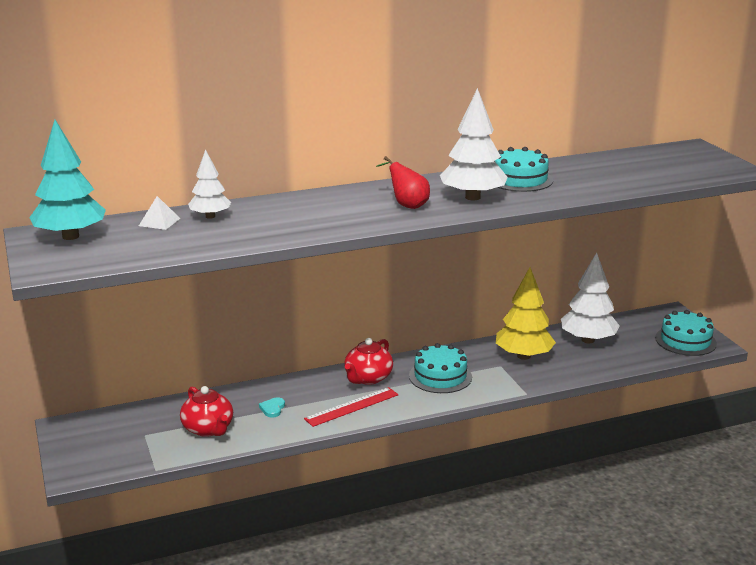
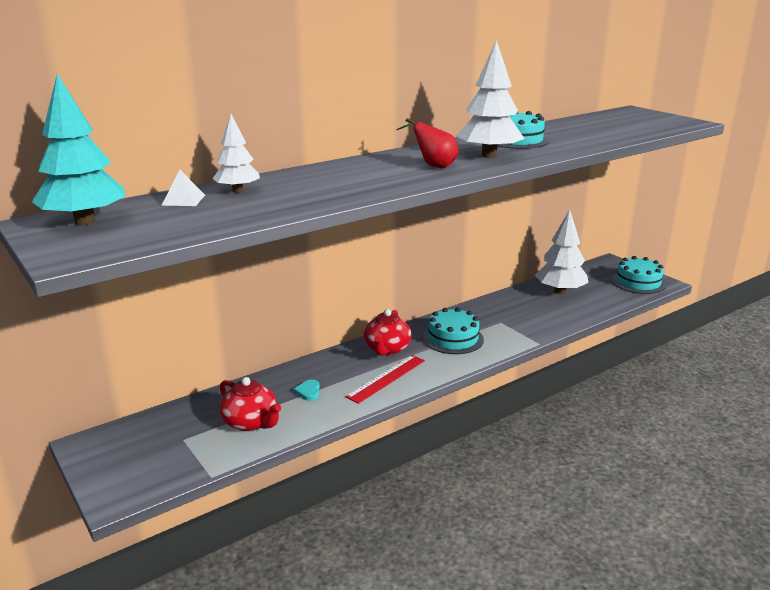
camera: 15 degrees left, 0 degrees up
(524, 356) = (515, 311): yellow tree -> none

